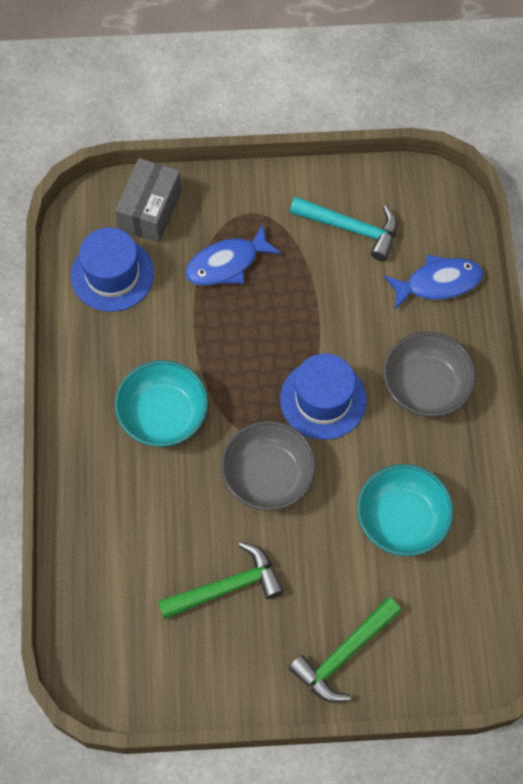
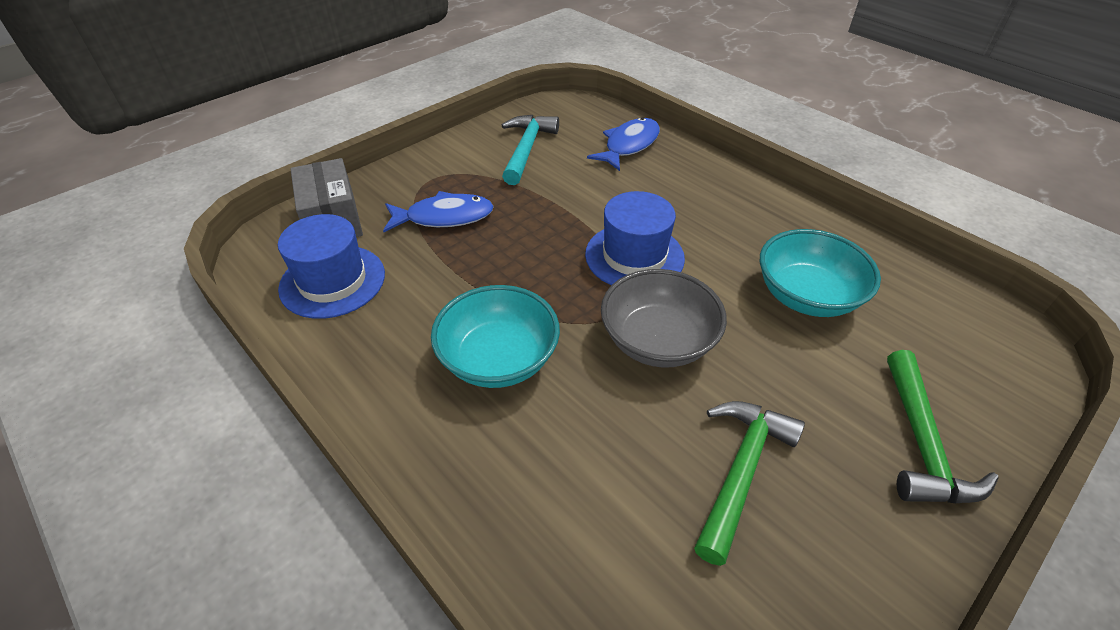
camera: 40 degrees left, 20 degrees down
(227, 264) = (444, 217): blue fish -> blue fish turned 120 degrees counterclockwise
(351, 228) = (527, 149): turquoise hammer -> turquoise hammer turned 60 degrees counterclockwise
(426, 386) = (700, 202): grey bowl -> none

